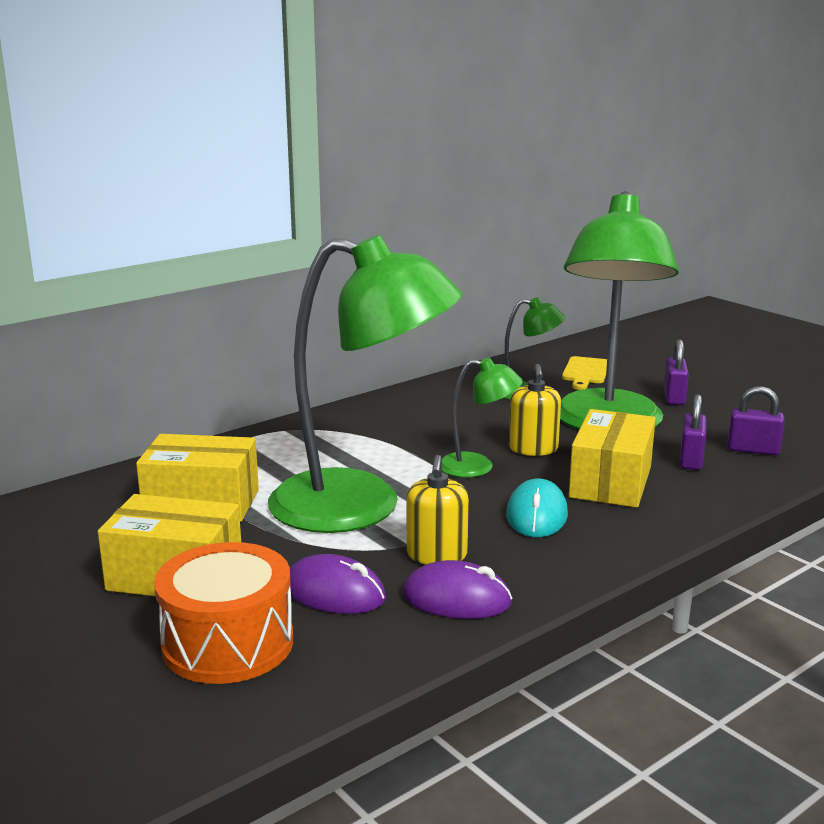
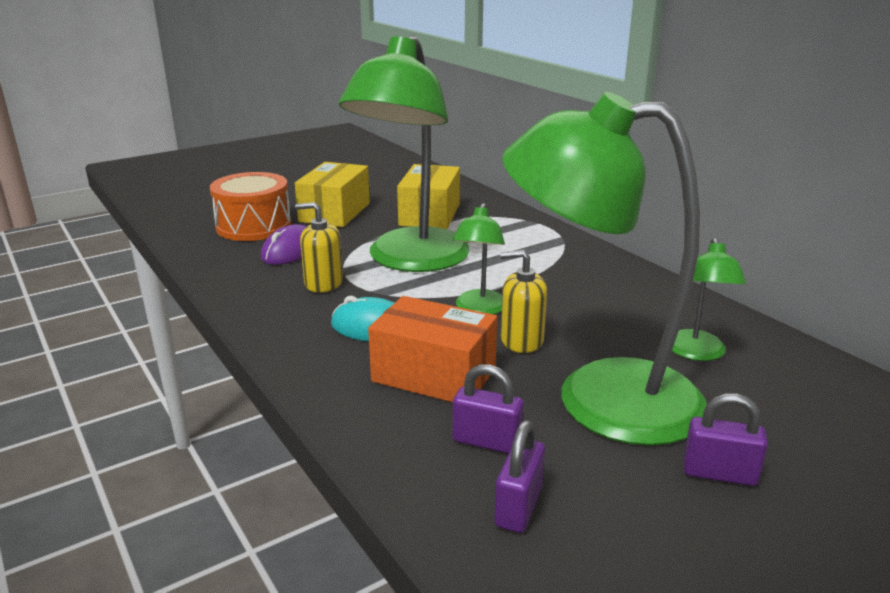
camera: 95 degrees right, 5 degrees up
(456, 599) = (259, 286): purple mouse -> none
(585, 372) = (798, 407): yellow cutting board -> none
(610, 482) = (434, 375): yellow box -> orange box

